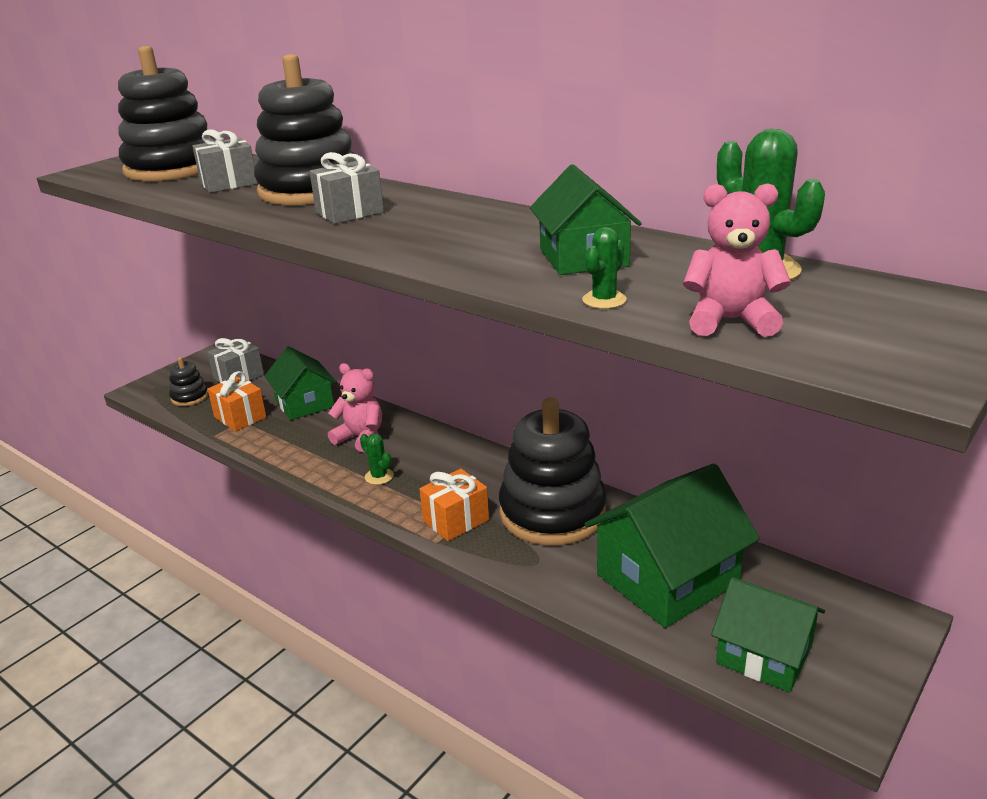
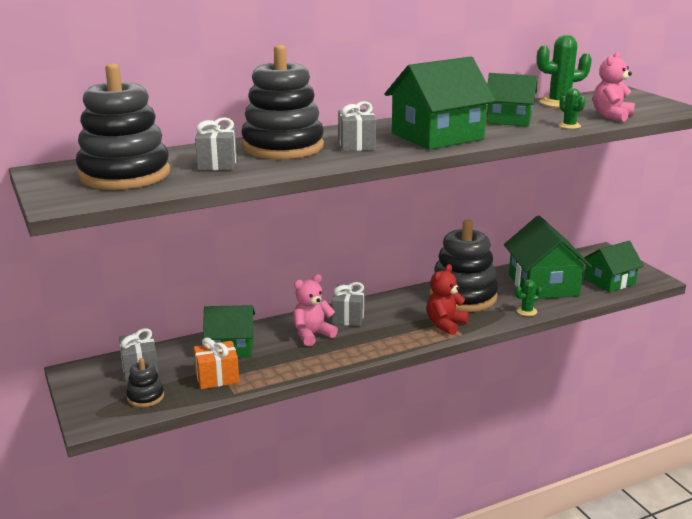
camera: 65 degrees left, 5 degrees down
(379, 476) = (370, 338): green cactus -> green cactus (526, 311)
(421, 446) = (348, 317): none -> grey gift
(433, 238) = (437, 136): none -> green house
(456, 520) = (445, 324): orange gift -> red teddy bear

